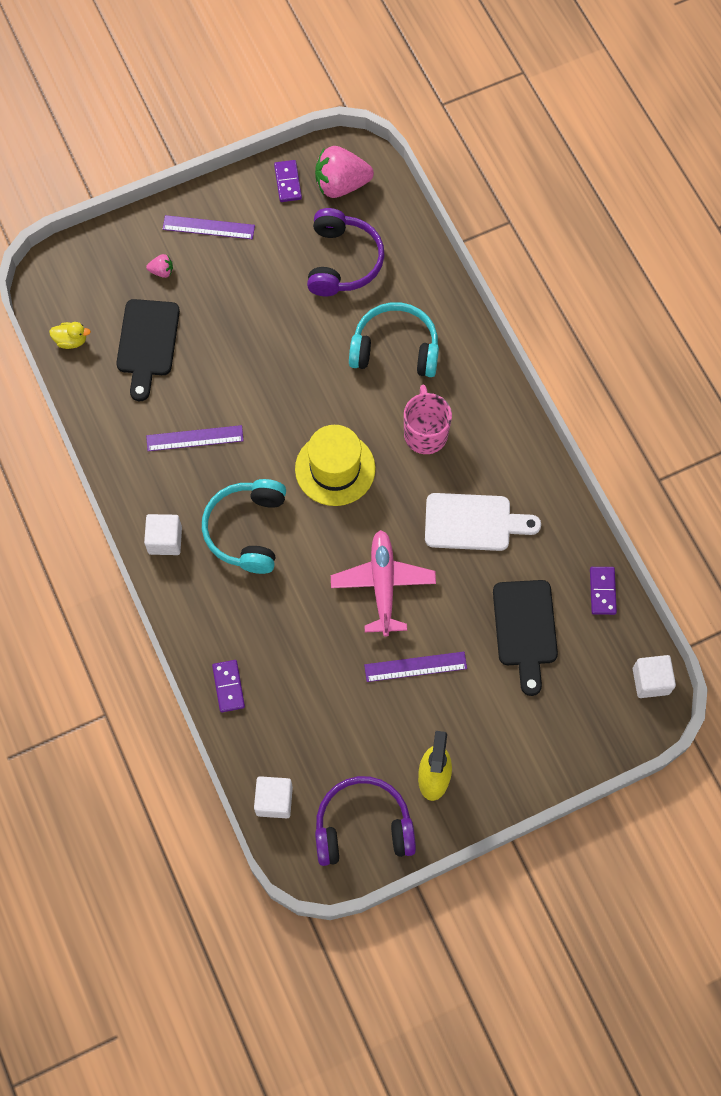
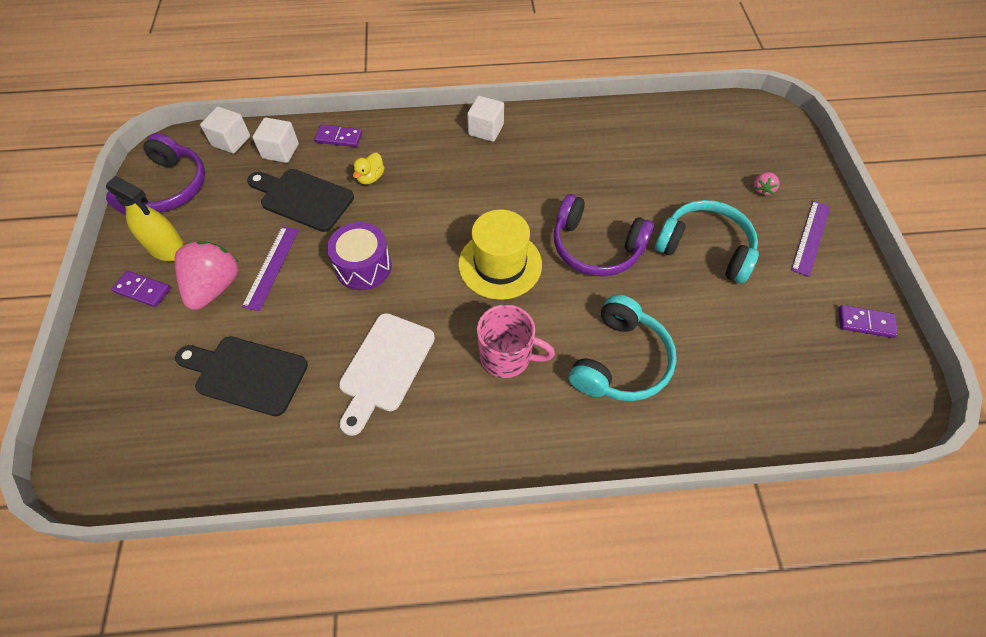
camera: 110 degrees right, 10 degrees down
(71, 341) = (699, 114): yellow duck -> yellow duck (370, 178)
(147, 343) = (684, 162): black cutting board -> black cutting board (303, 198)
(194, 438) = (574, 170): purple ruler -> none
(247, 530) = (468, 183): turquoise headphones -> turquoise headphones (705, 248)
(341, 185) = (858, 376): pink strawberry -> pink strawberry (215, 287)
(342, 261) = (748, 344): purple headphones -> purple headphones (596, 247)
(383, 584) = (363, 267): pink plane -> purple drum
(602, 591) = (236, 471): purple domino -> purple domino (142, 290)
(650, 681) = (109, 481): white cube -> white cube (280, 151)

